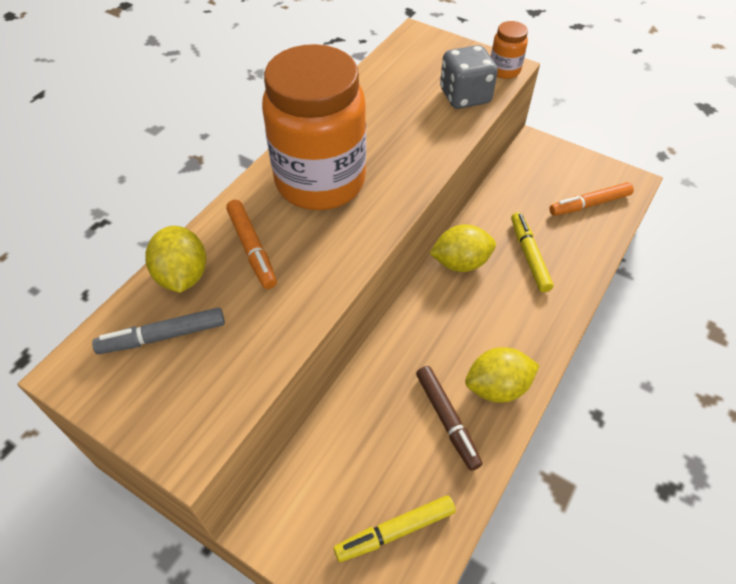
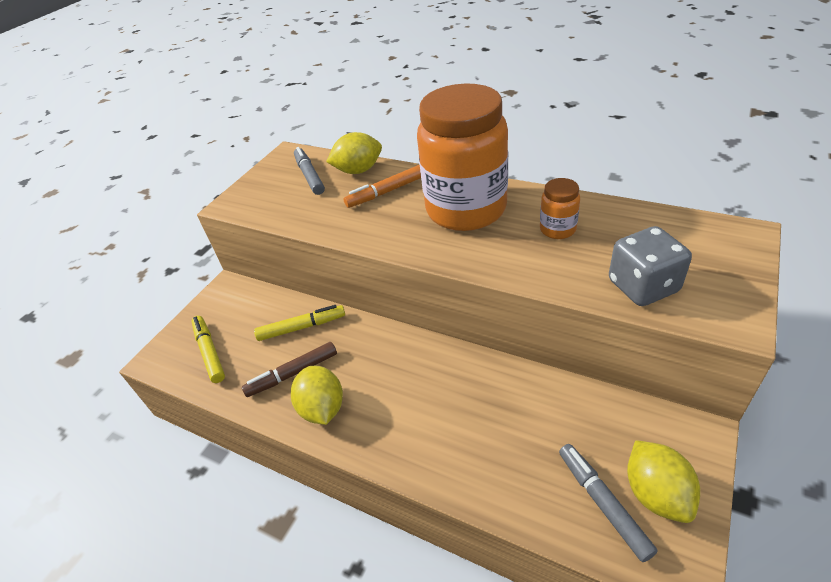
camera: 90 degrees right, 10 degrees down
(460, 263) = (465, 368): yellow lemon -> yellow lemon (656, 493)
(504, 70) = (724, 318): orange jar -> orange jar (557, 229)
(529, 255) = (490, 431): yellow marker -> yellow marker (302, 327)
(589, 204) = (603, 503): orange marker -> grey marker

